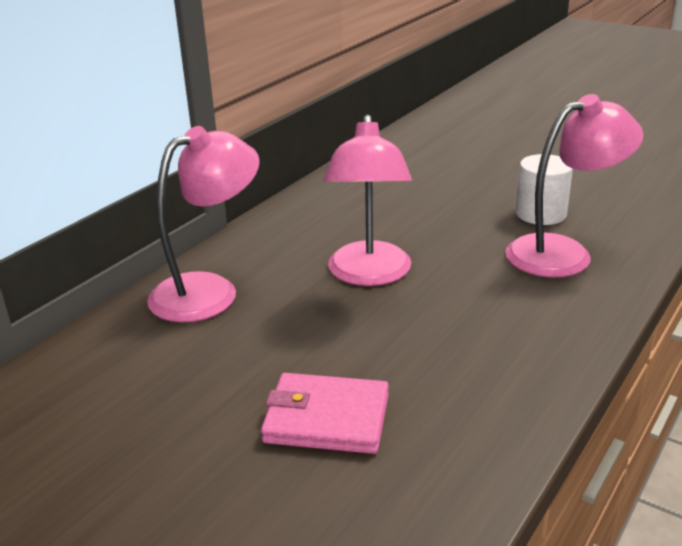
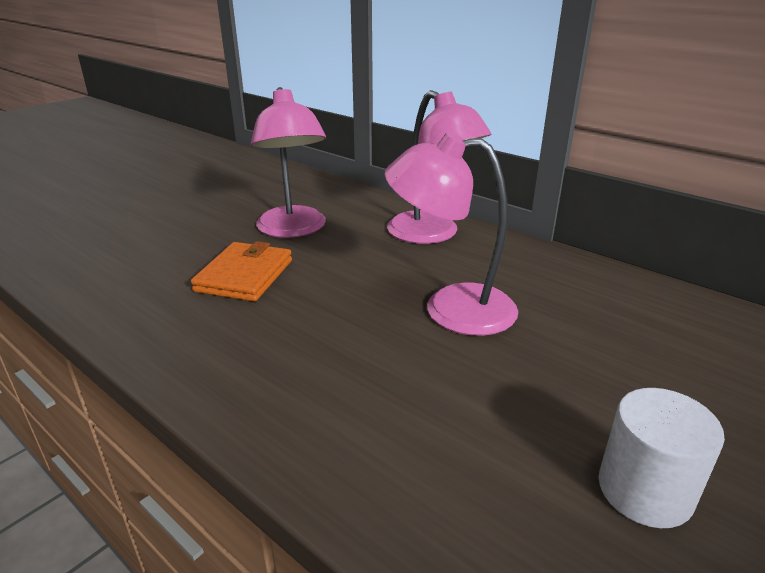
camera: 95 degrees right, 0 degrees up
(327, 418) = (244, 275): pink wallet -> orange wallet
(563, 252) = (503, 484): pink lamp -> pink lamp (293, 230)

